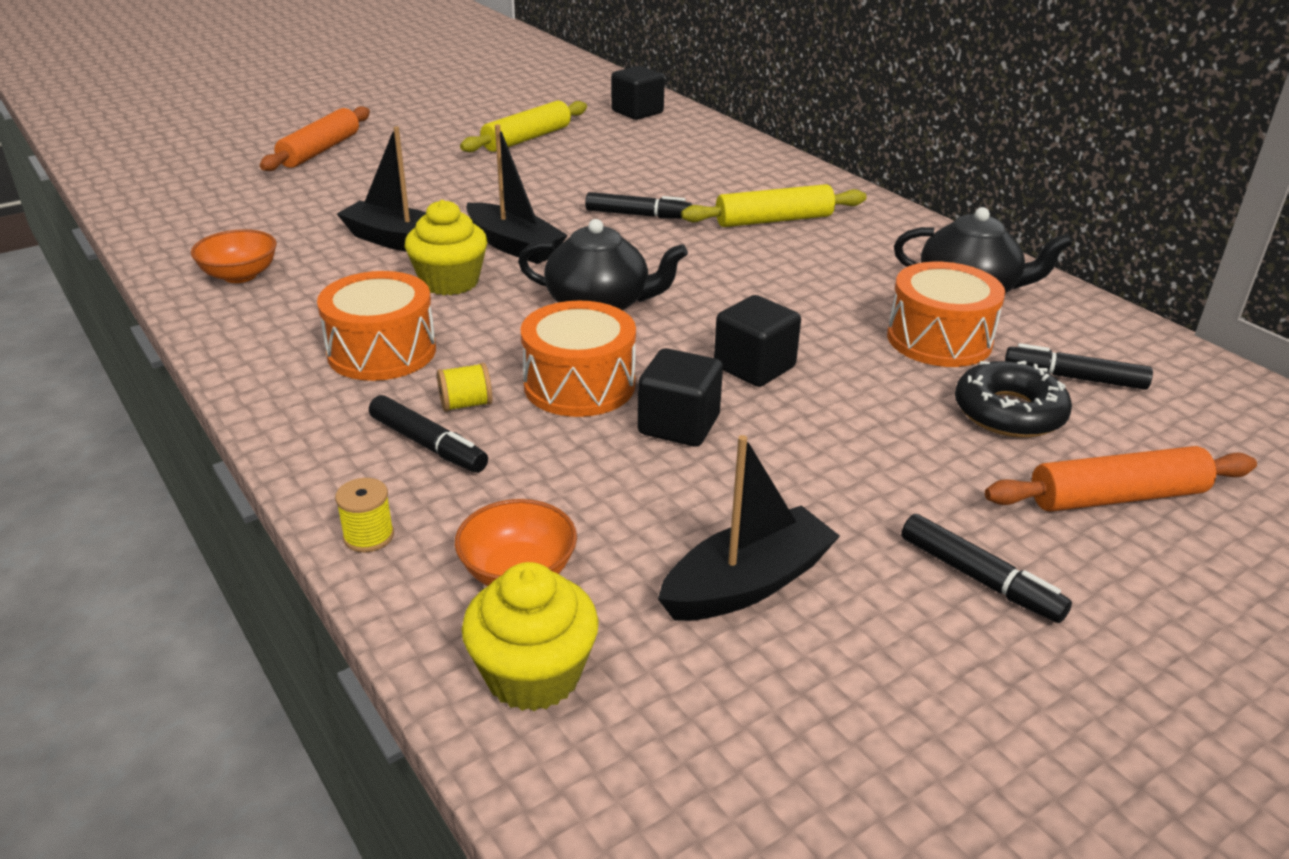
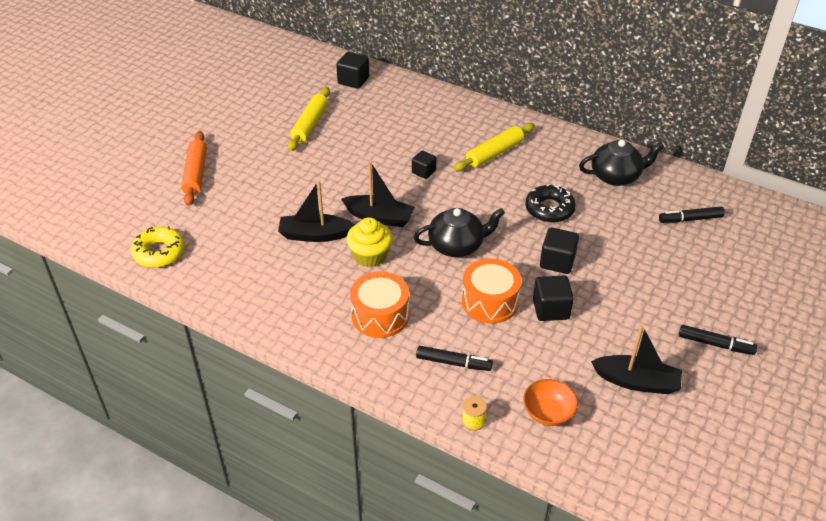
camera: 25 degrees left, 10 degrees up
(173, 209) = (159, 252): none -> yellow donut
(240, 275) = (254, 290): orange bowl -> none
(466, 404) = (449, 333): yellow spool -> none
(533, 675) = (591, 455): yellow cupcake -> none
(638, 215) = (423, 172): black marker -> black cube
(747, 583) = (636, 381): black boat -> black boat turned 75 degrees clockwise
(939, 339) = (623, 214): orange drum -> none
(1009, 412) = (676, 250): black donut -> black donut (549, 209)
(1117, 497) = (740, 283): orange rolling pin -> none

